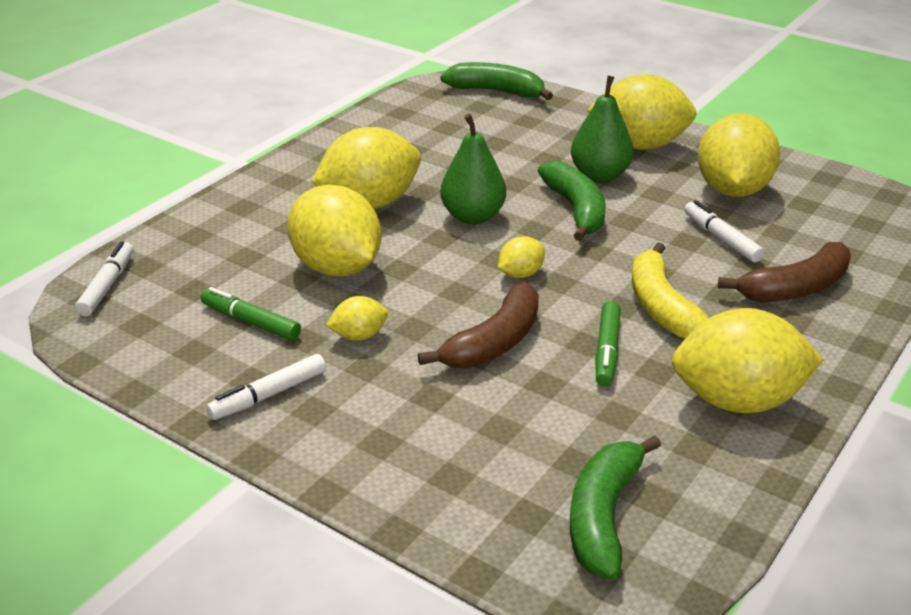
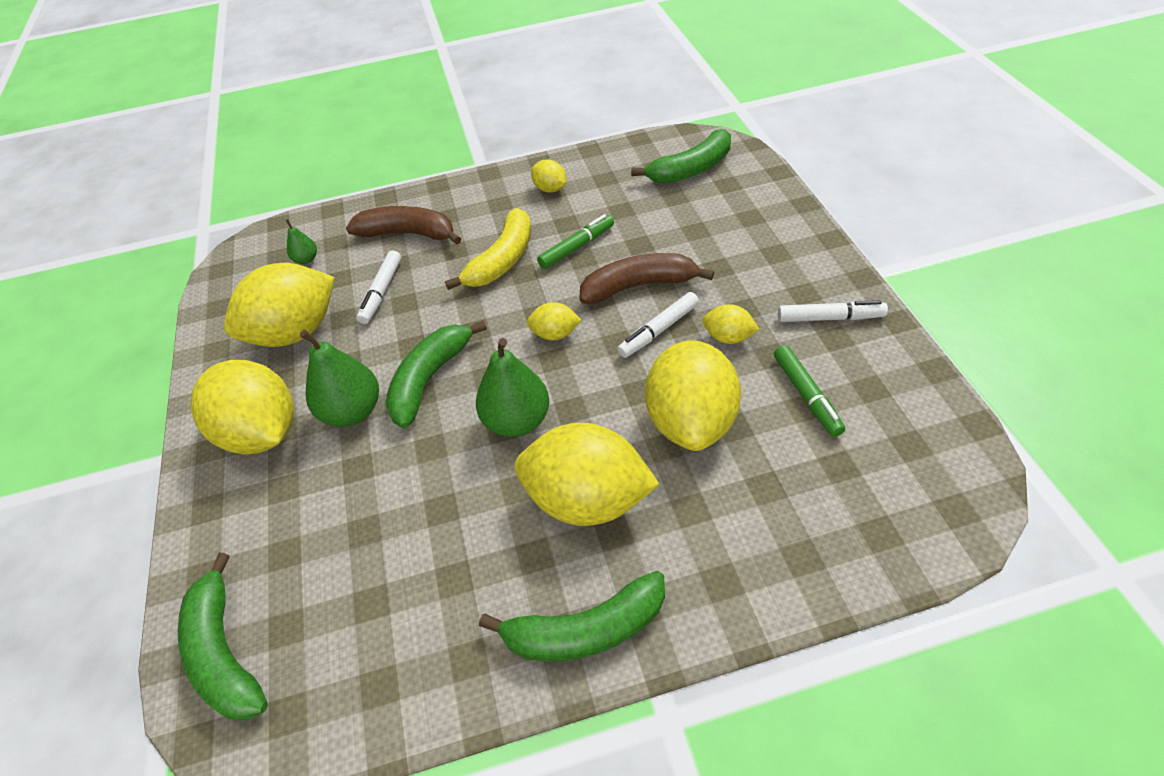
camera: 135 degrees left, 15 degrees up
(107, 285) = (931, 520): white marker -> white marker (658, 330)
(310, 163) = (585, 630): none -> green banana
(738, 401) = (550, 189): yellow lemon -> yellow lemon, size x0.46
(837, 230) = (306, 259): none -> green pear

